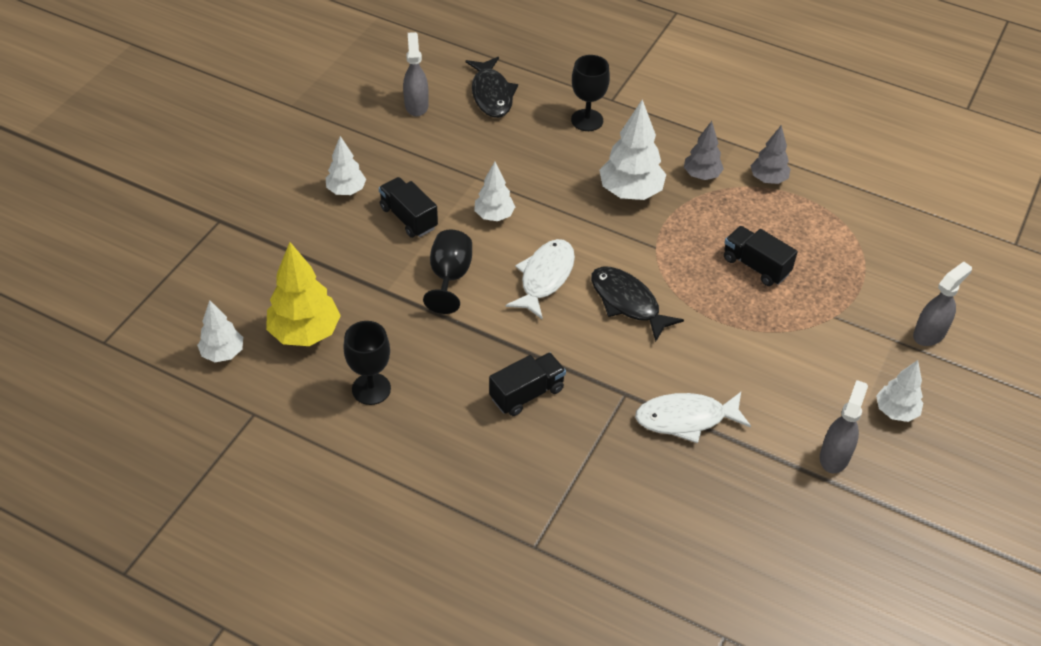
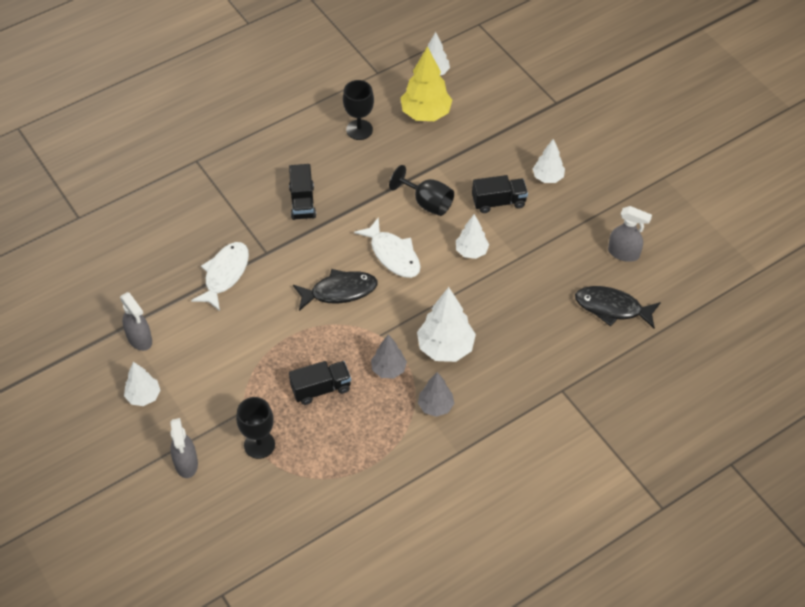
camera: 120 degrees right, 5 degrees up
(587, 120) = (545, 359): black goblet -> black goblet (259, 445)
(768, 179) = (403, 452): grey tree -> grey tree (388, 369)

